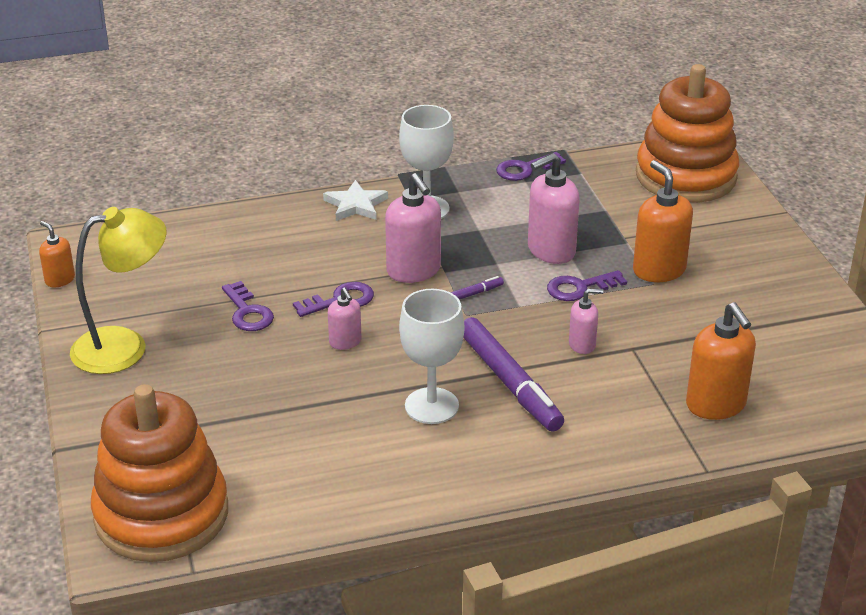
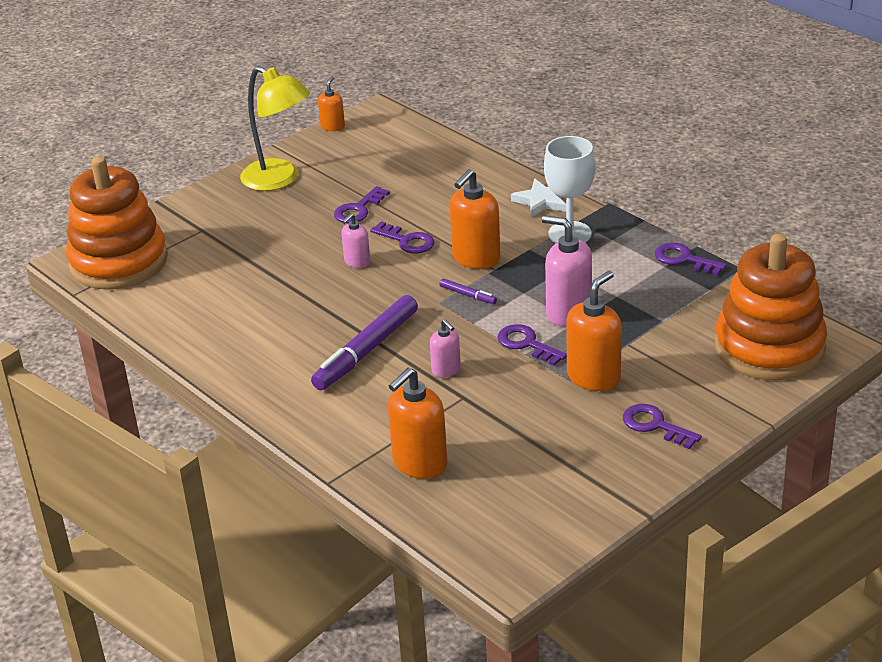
camera: 65 degrees right, 0 degrees up
(414, 271) = (476, 258): pink soap dispenser -> orange soap dispenser
(431, 406) = (310, 325): white goblet -> none
(750, 263) = (655, 425): none -> purple key

